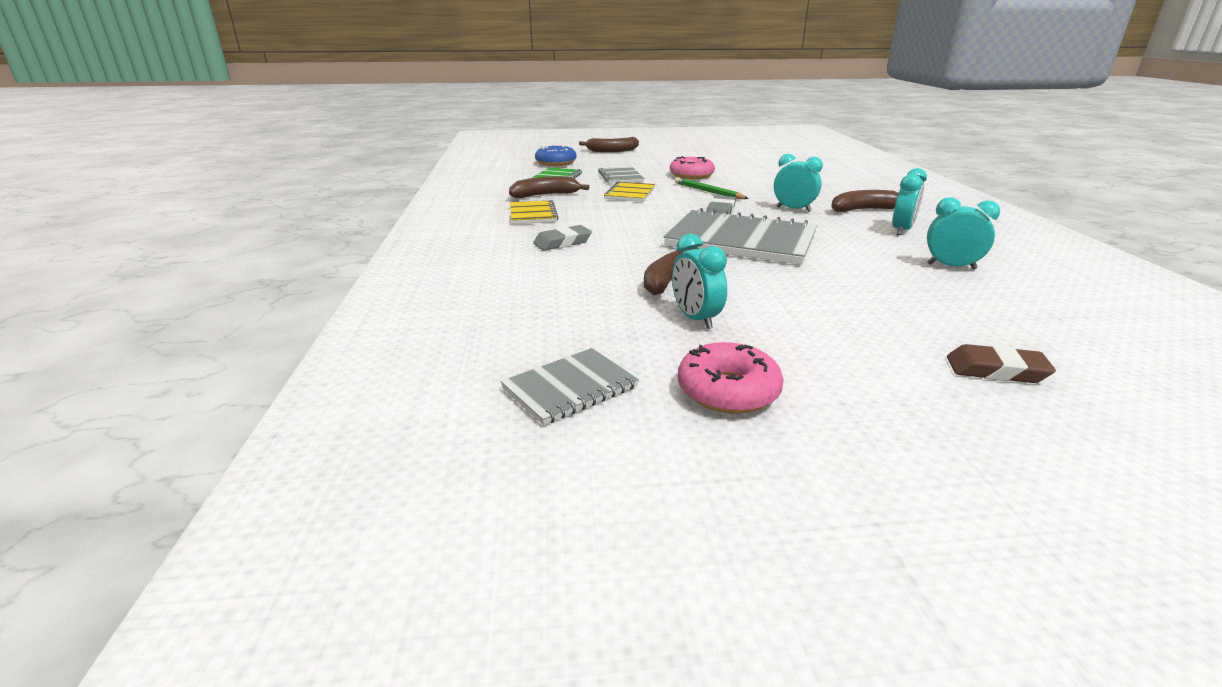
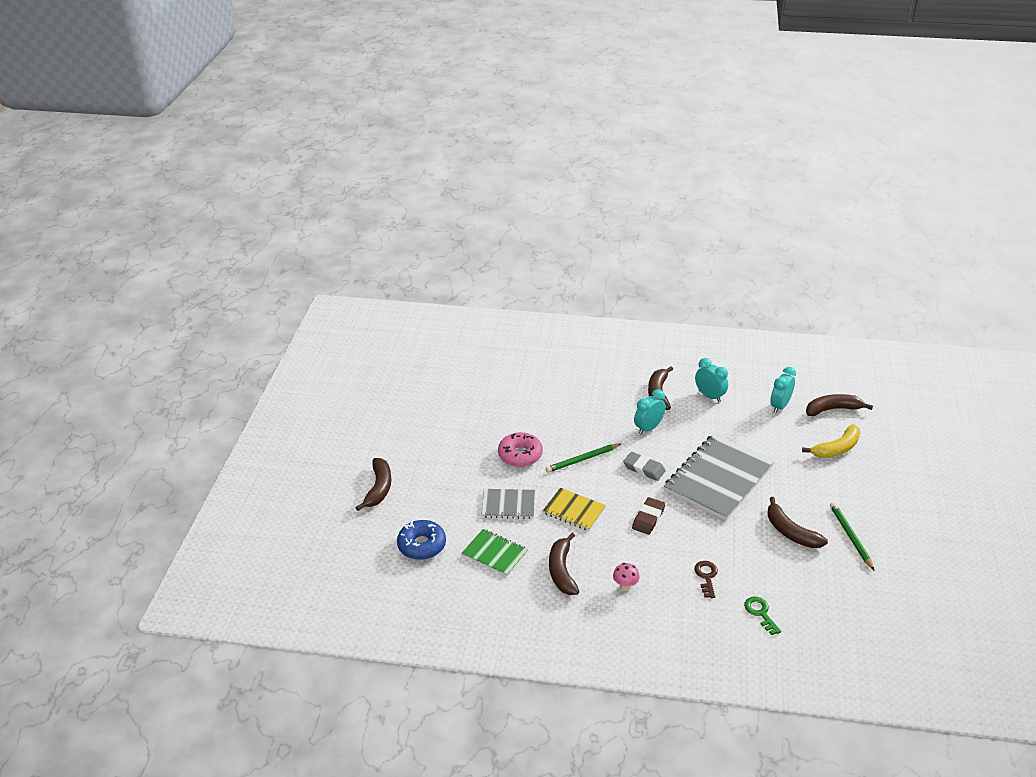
camera: 75 degrees left, 10 degrees up
(511, 268) = (760, 613): none -> green key
(533, 214) = (625, 586): yellow notebook -> pink mushroom
(562, 242) = (706, 577): grey eraser -> brown key
(570, 388) = (930, 603): grey notebook -> none
(695, 319) = (850, 537): turquoise clock -> green pencil
(728, 391) = (931, 546): pink donut -> none
(906, 306) = (836, 449): none -> yellow banana
(996, 370) = (908, 452): brown eraser -> brown eraser (648, 518)
(1011, 302) = (833, 409): none -> brown banana

